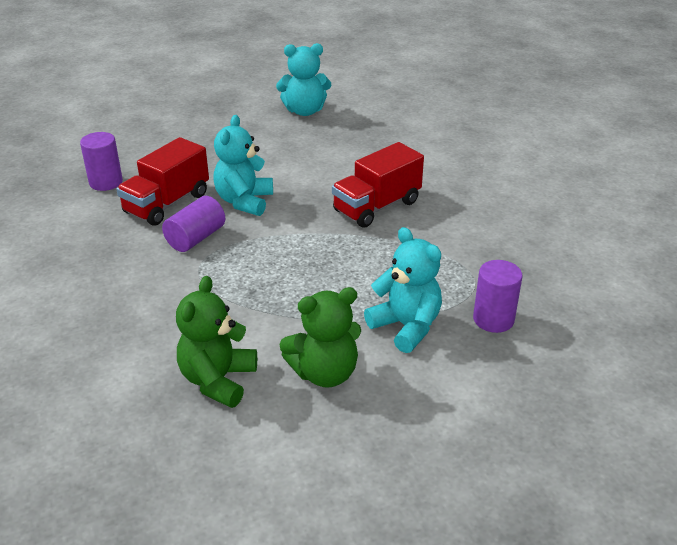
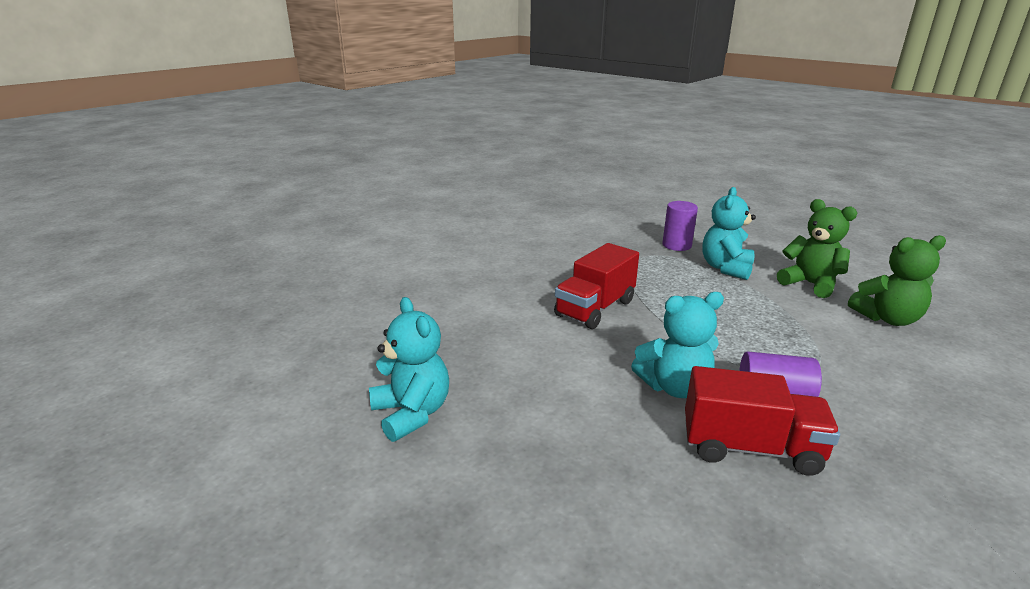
camera: 115 degrees left, 10 degrees down
(106, 182) = (788, 547): purple cylinder -> none
(377, 206) = (595, 308): red truck -> red truck turned 105 degrees clockwise

